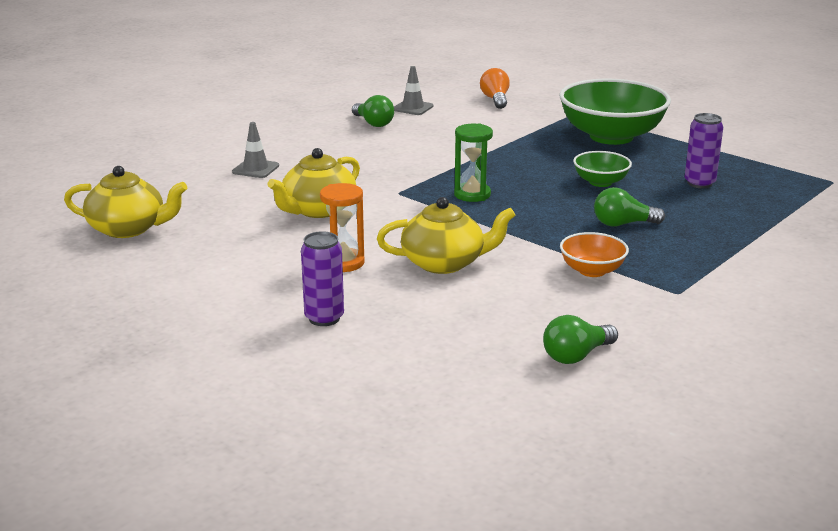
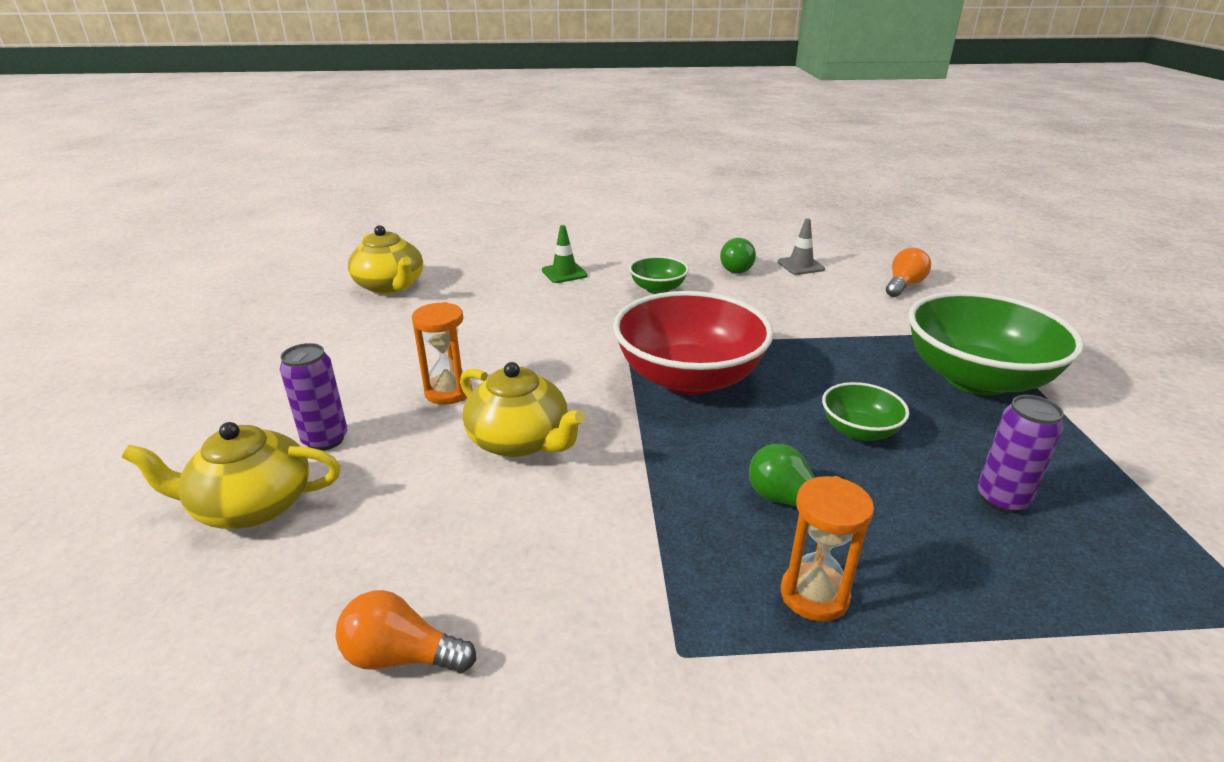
camera: 45 degrees right, 5 degrees up
(255, 169) = (564, 273): grey traffic cone -> green traffic cone
(318, 210) = (533, 330): yellow teapot -> yellow teapot (251, 505)
(348, 155) = (658, 289): none -> green bowl
(472, 194) = (689, 378): green hourglass -> red bowl
(576, 356) = (401, 656): green light bulb -> orange light bulb
(592, 270) = (638, 544): orange bowl -> none
(689, 250) = (814, 595): none -> orange hourglass

